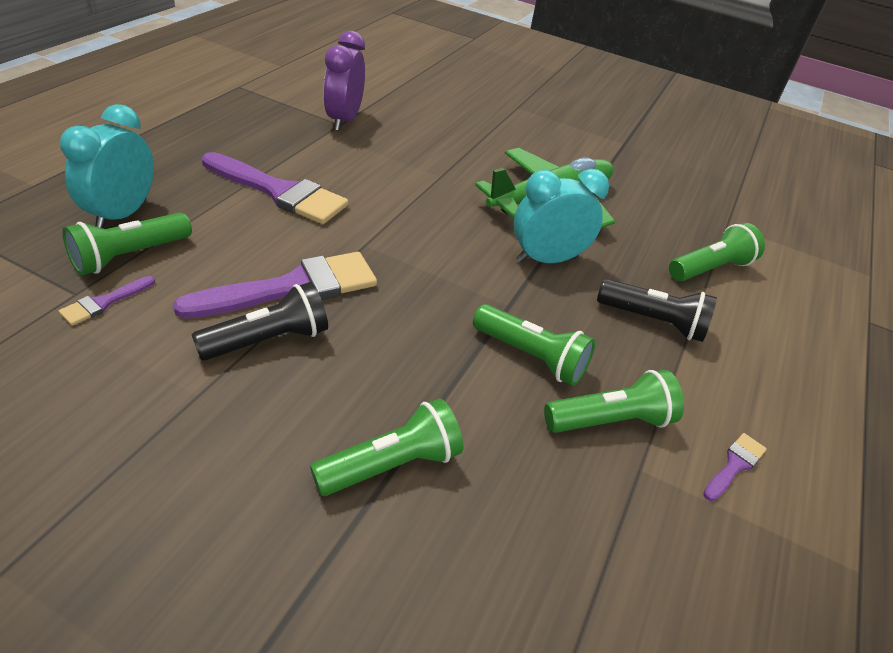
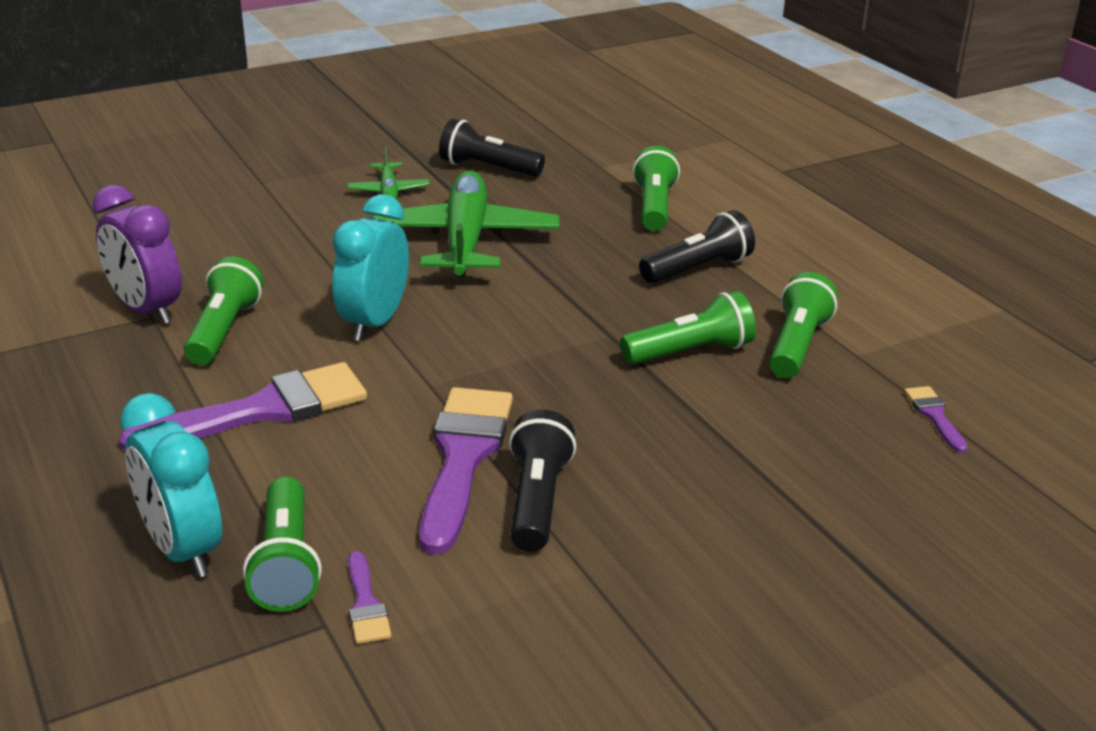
camera: 50 degrees left, 10 degrees down
(391, 465) = (765, 479): green flashlight -> green flashlight (224, 330)
(547, 259) = (561, 285): turquoise clock -> turquoise clock (374, 323)
(569, 150) = (388, 191): none -> green plane
(651, 177) = (488, 168): none -> black flashlight
(734, 465) = (882, 310): purple brush -> purple brush (934, 416)

